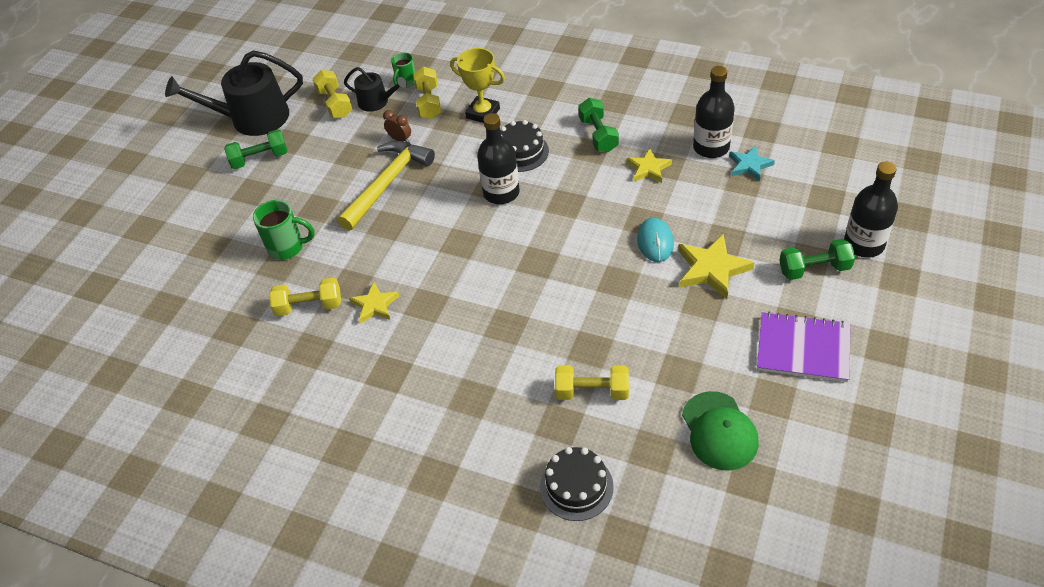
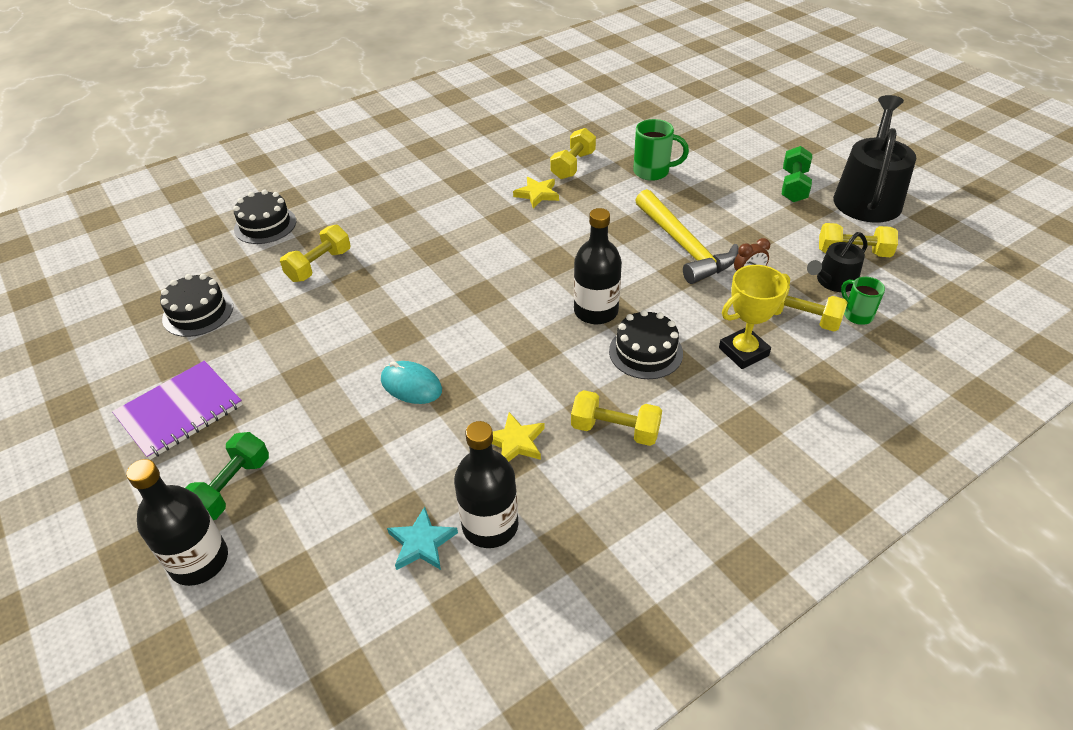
camera: 120 degrees right, 5 degrees down
(287, 247) = (652, 172): green mug -> green mug turned 120 degrees counterclockwise
(598, 135) = (615, 430): green dumbbell -> yellow dumbbell
(712, 269) = (331, 406): yellow star -> none
(719, 431) = (198, 312): green cap -> black cake

